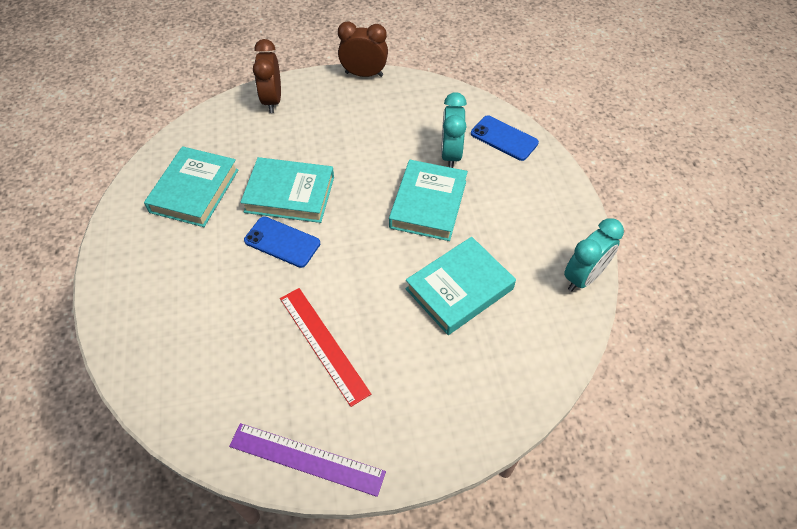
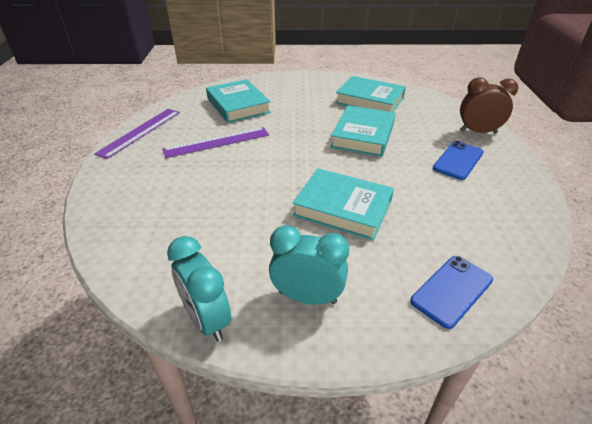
camera: 100 degrees right, 15 degrees down
(282, 242) = (314, 130): blue phone -> blue phone (458, 160)
(323, 344) = (217, 142): red ruler -> purple ruler
(364, 74) = (539, 185): brown clock -> none
(451, 154) = (416, 235): turquoise clock -> turquoise clock (307, 297)
(459, 289) = (234, 214): turquoise book -> turquoise book (238, 105)

